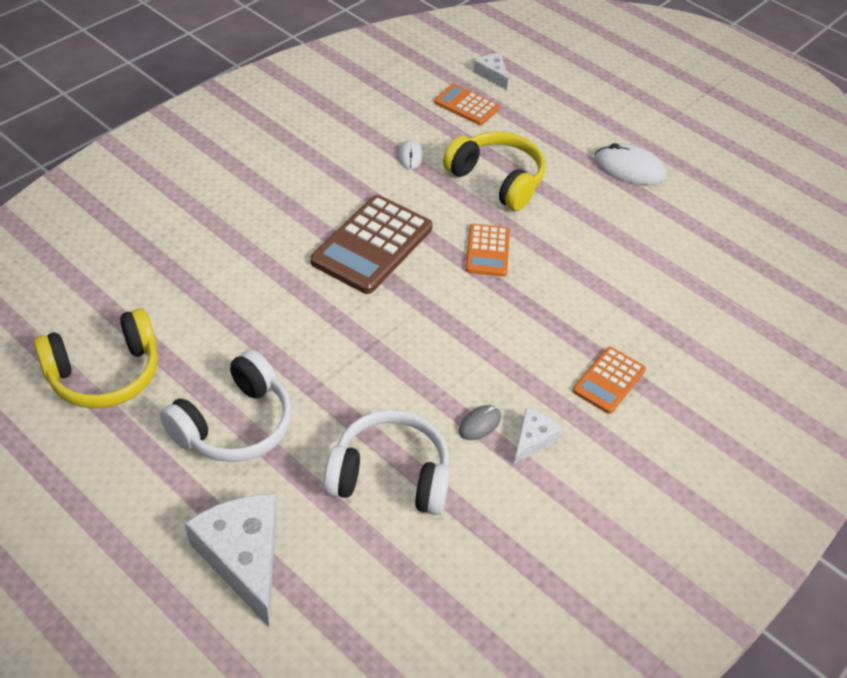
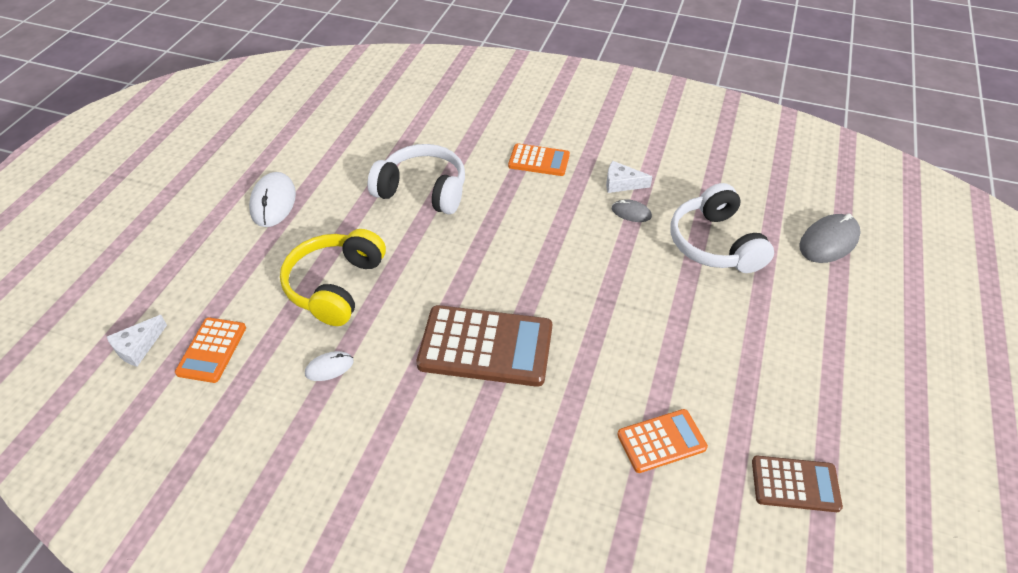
camera: 110 degrees left, 0 degrees up
(105, 373) = (795, 484): yellow headphones -> brown calculator
(234, 424) = (756, 354): white headphones -> white headphones (423, 190)
(243, 557) = (847, 295): white cheese -> none
(326, 597) = (828, 241): none -> grey mouse
(487, 251) = (442, 263): orange calculator -> orange calculator (661, 441)

